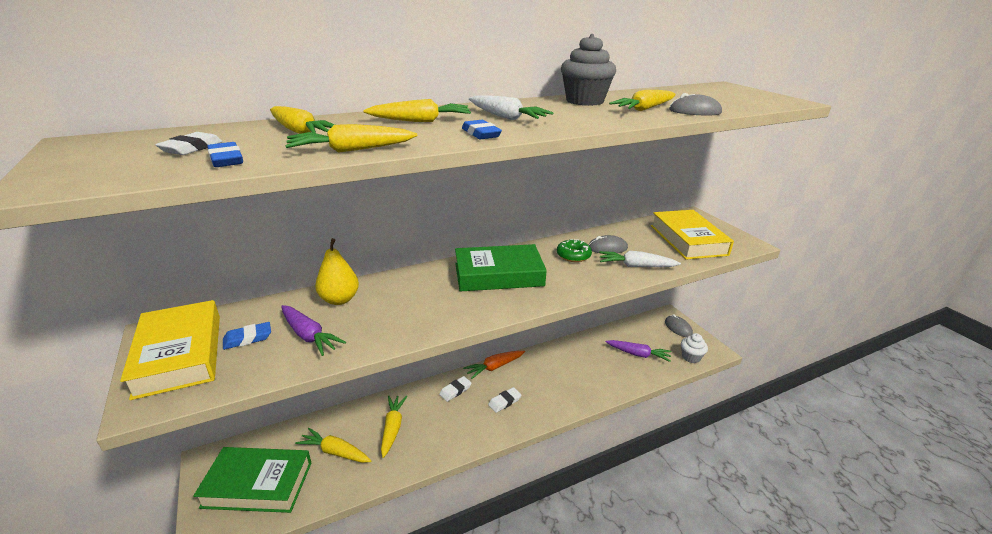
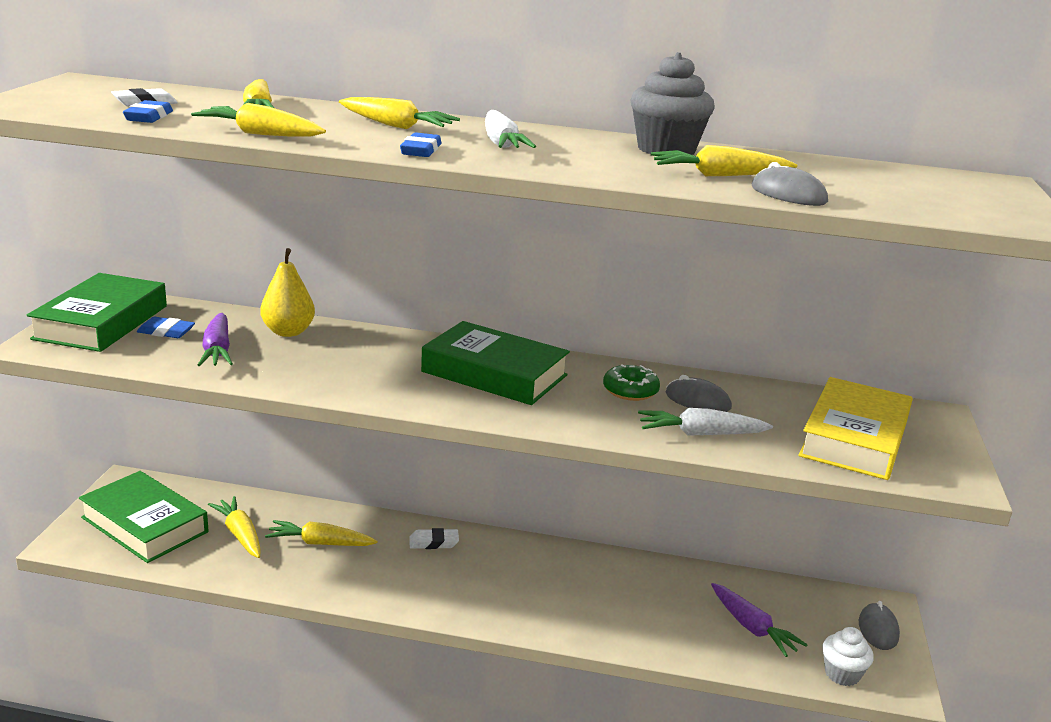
camera: 35 degrees right, 5 degrees down
(179, 354) = (101, 322): yellow book -> green book
(392, 428) = (320, 543): yellow carrot -> yellow carrot turned 120 degrees counterclockwise
(494, 367) = (514, 542): orange carrot -> none
(504, 402) = (479, 583): white eraser -> none
(636, 266) = (700, 434): white carrot -> white carrot turned 45 degrees counterclockwise

